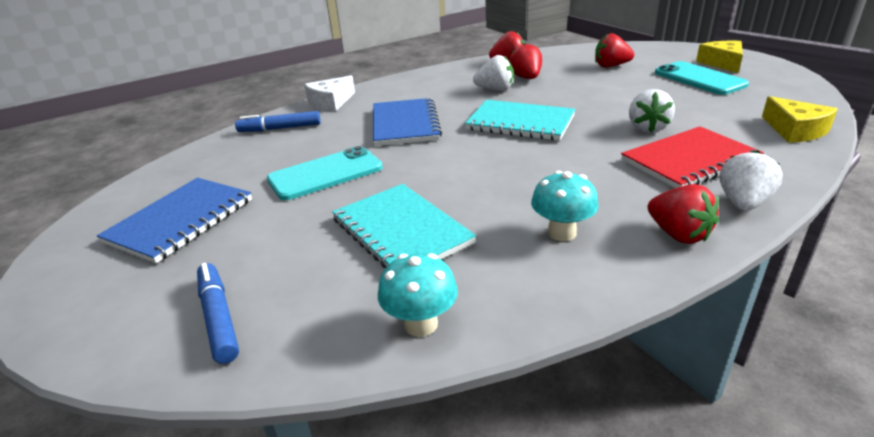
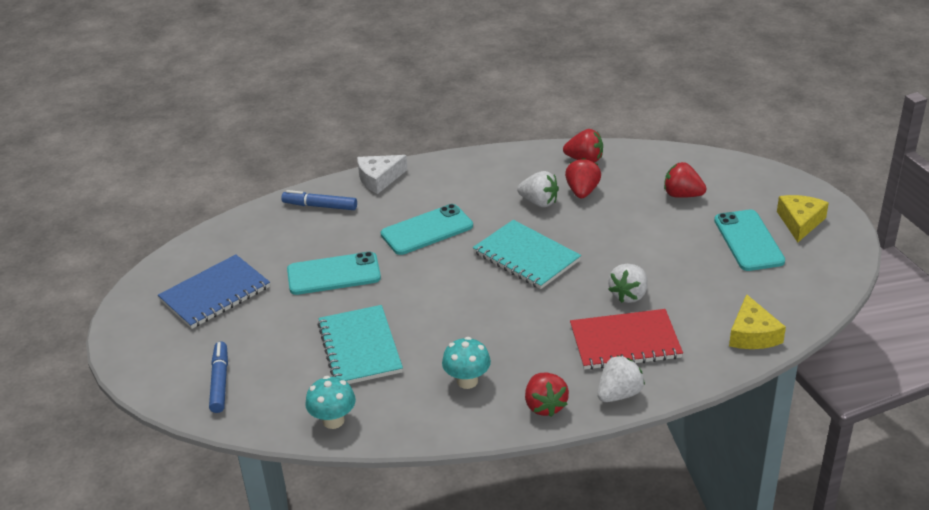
camera: 20 degrees right, 5 degrees up
(405, 124) = (427, 230): blue notebook -> turquoise phone

